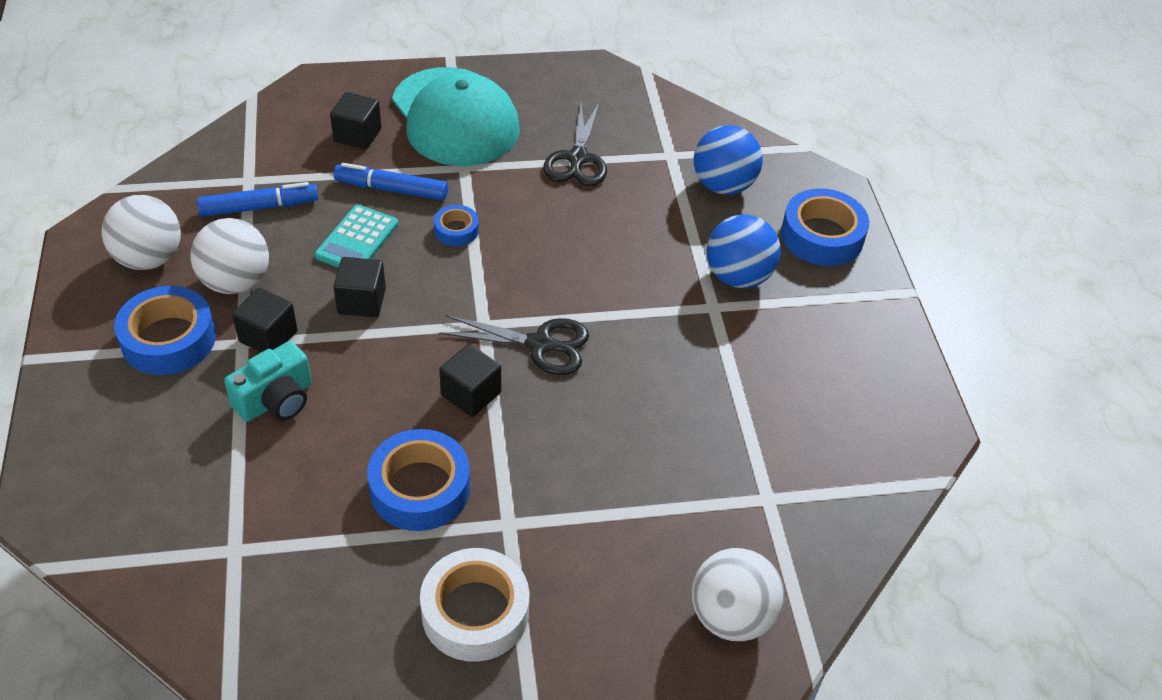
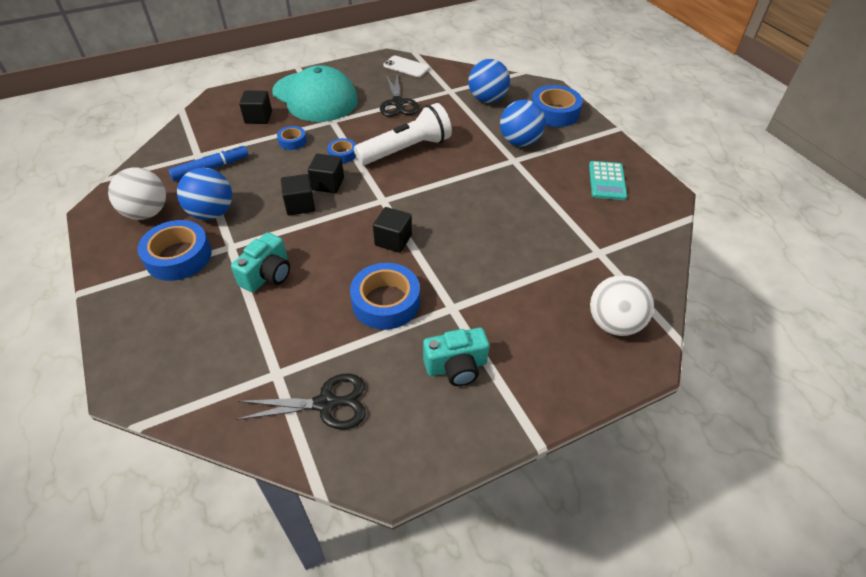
camera: 15 degrees left, 0 degrees up
(236, 282) = (212, 213): white ball -> blue ball
(268, 336) = (246, 239): black cube -> black cube (328, 184)
(357, 240) = (282, 172): turquoise calculator -> turquoise calculator (607, 181)
(391, 189) = (292, 141): blue marker -> blue tape
(475, 612) = (456, 366): white tape -> turquoise camera
(540, 344) = (422, 203): black scissors -> black scissors (325, 404)
(554, 246) = (406, 149): none -> white flashlight
(620, 93) = (406, 67): none -> white phone

